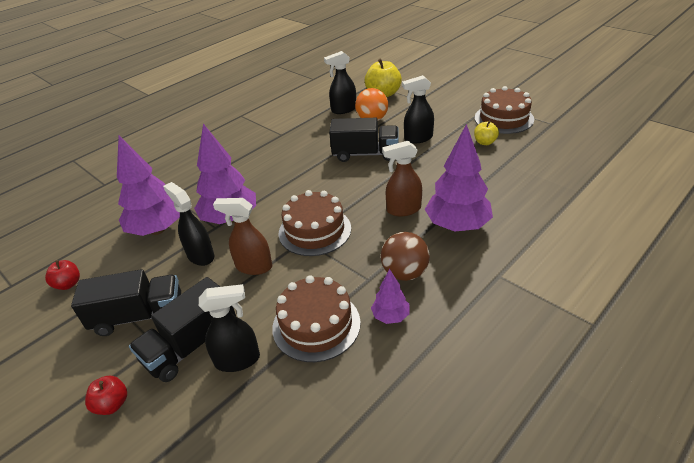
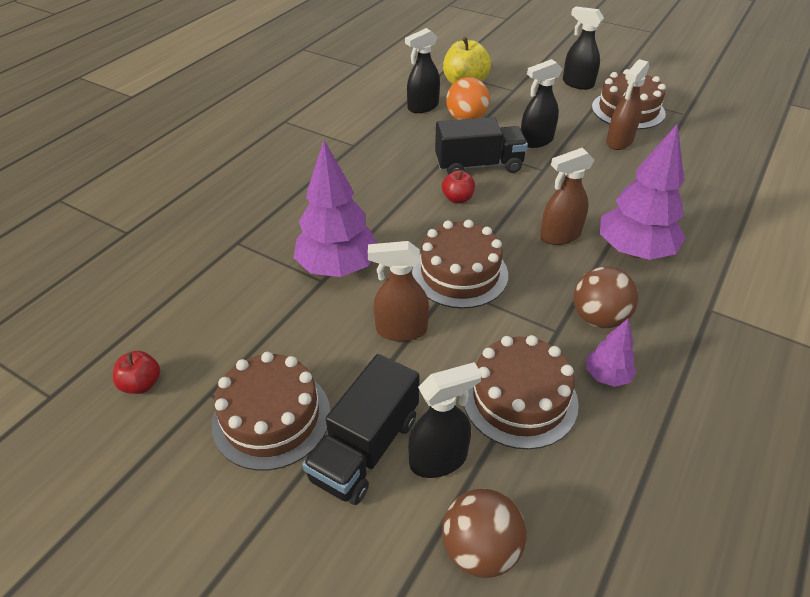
camera: 15 degrees left, 5 degrees up
(112, 404) = (292, 547): red apple -> red apple (457, 199)
(139, 316) = (271, 417): black truck -> brown cake
(157, 230) = (240, 292): purple tree -> none
(200, 255) = (319, 322): black spray bottle -> black spray bottle (577, 84)
(237, 427) = (480, 549): none -> brown ball
(485, 142) = (619, 142): yellow apple -> brown spray bottle

